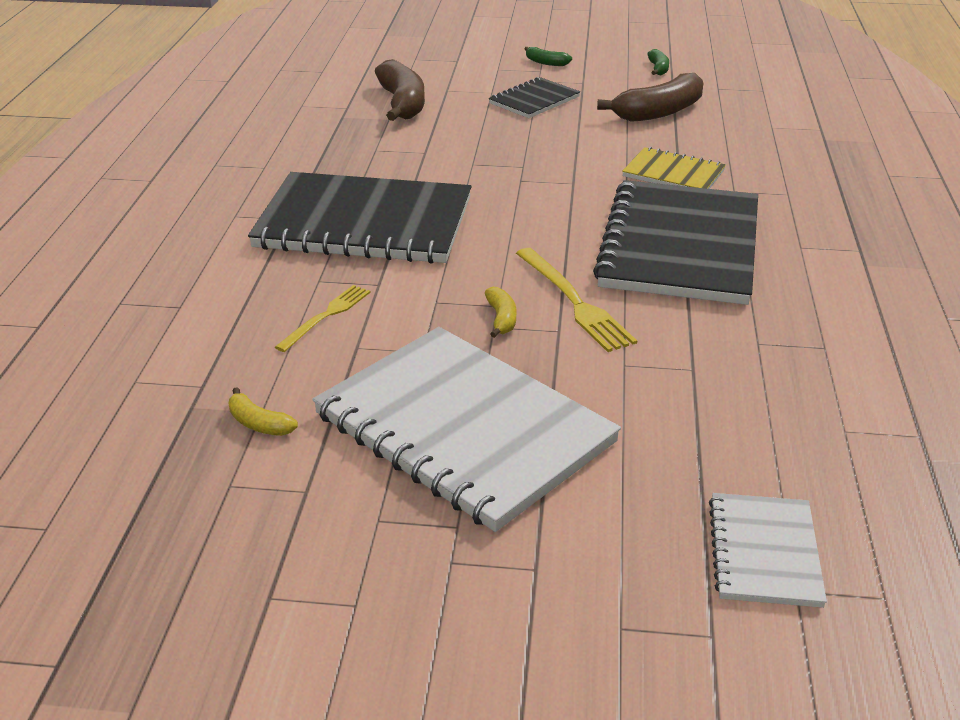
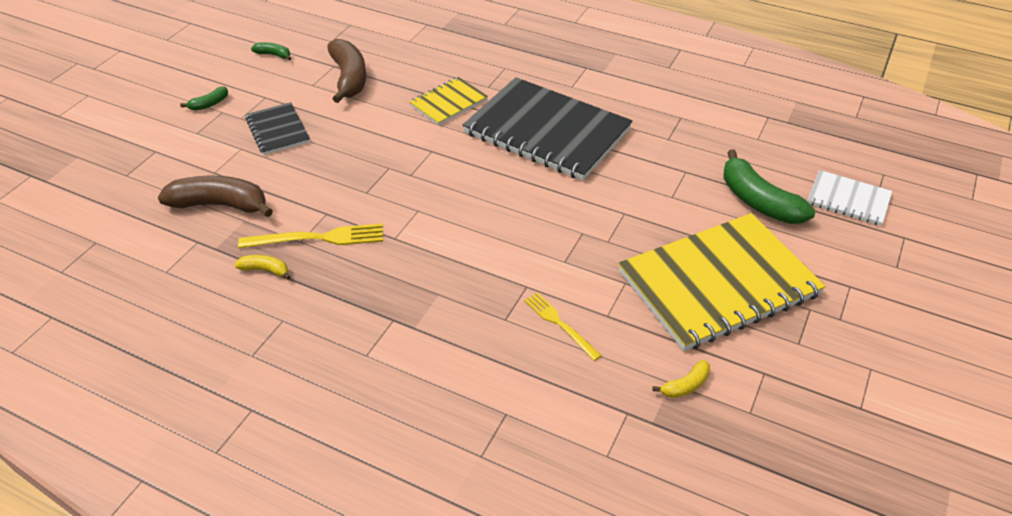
camera: 70 degrees left, 10 degrees up
(364, 223) = (429, 275): black notebook -> none
(463, 429) = (718, 283): white notebook -> yellow notebook
(501, 319) = (601, 235): yellow banana -> yellow banana (265, 270)
(574, 302) = (594, 196): yellow fork -> yellow fork (318, 238)
(677, 447) = (758, 201): none -> green banana

